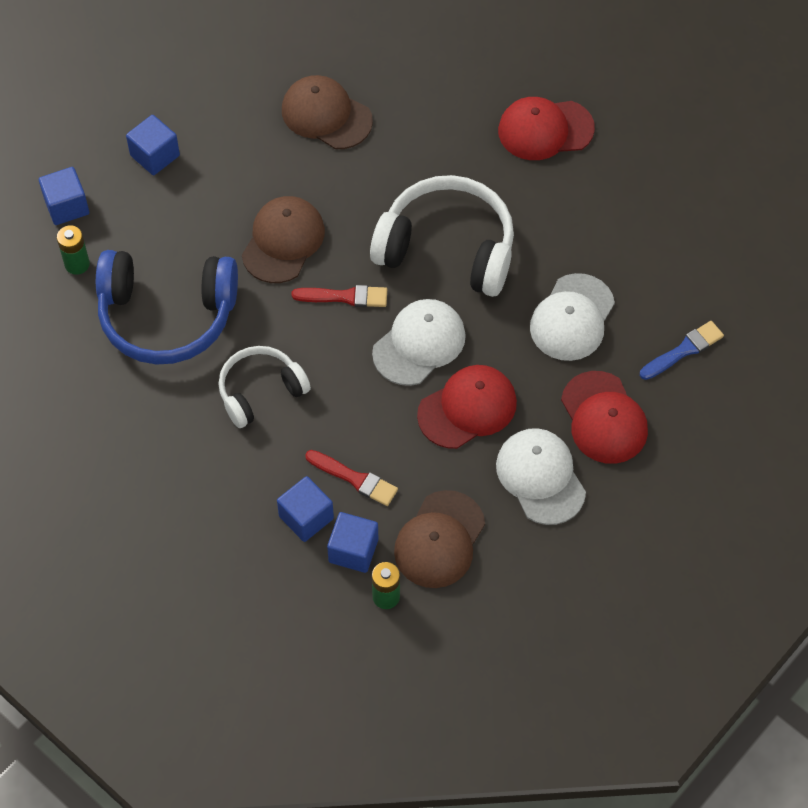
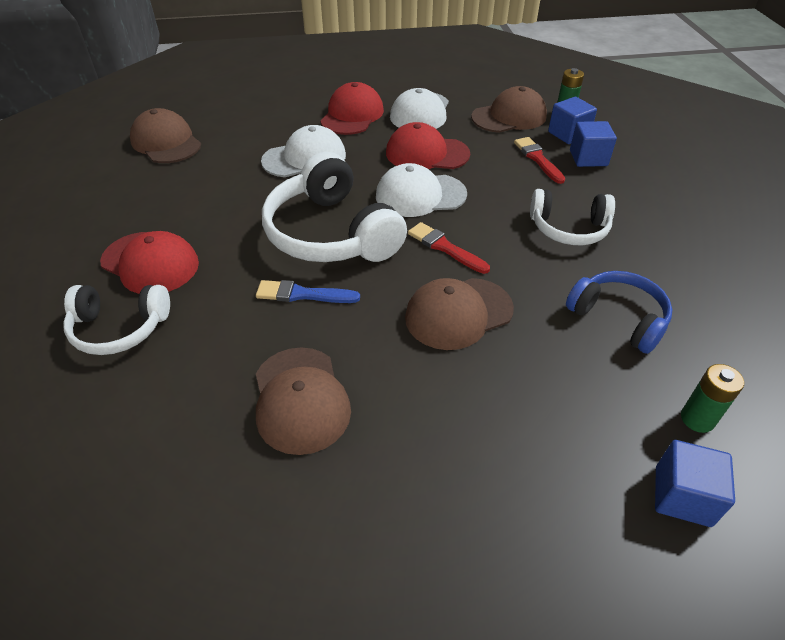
camera: 140 degrees left, 15 degrees down
(155, 155) = (528, 486): blue cube -> none
(167, 316) = (618, 318): blue headphones -> blue headphones, size x0.60
(493, 77) = (119, 328): none -> white headphones
(684, 350) = (266, 117): blue brush -> blue brush (302, 294)
(723, 245) = (166, 142): none -> brown cap

